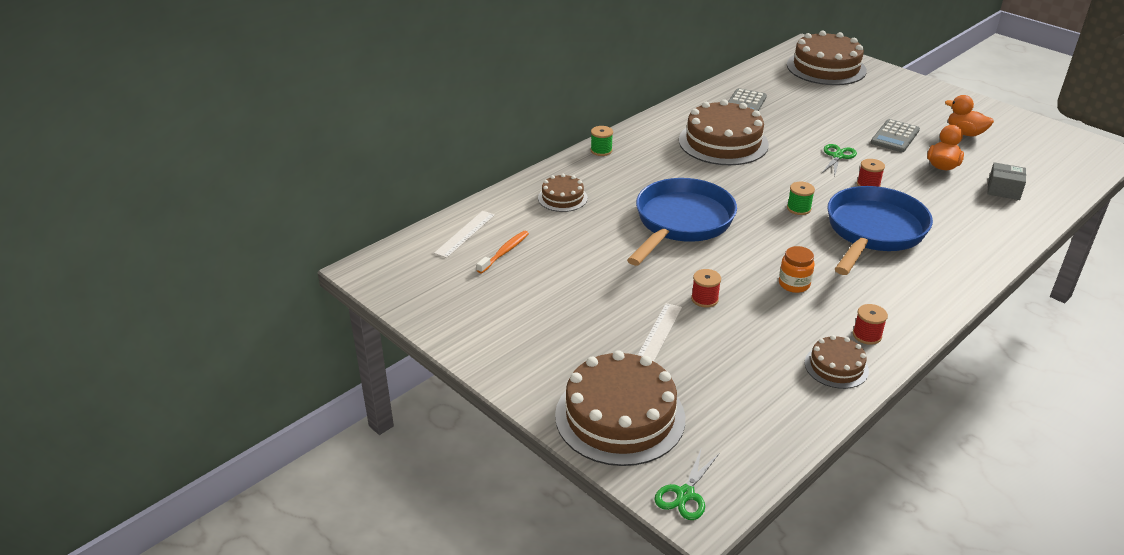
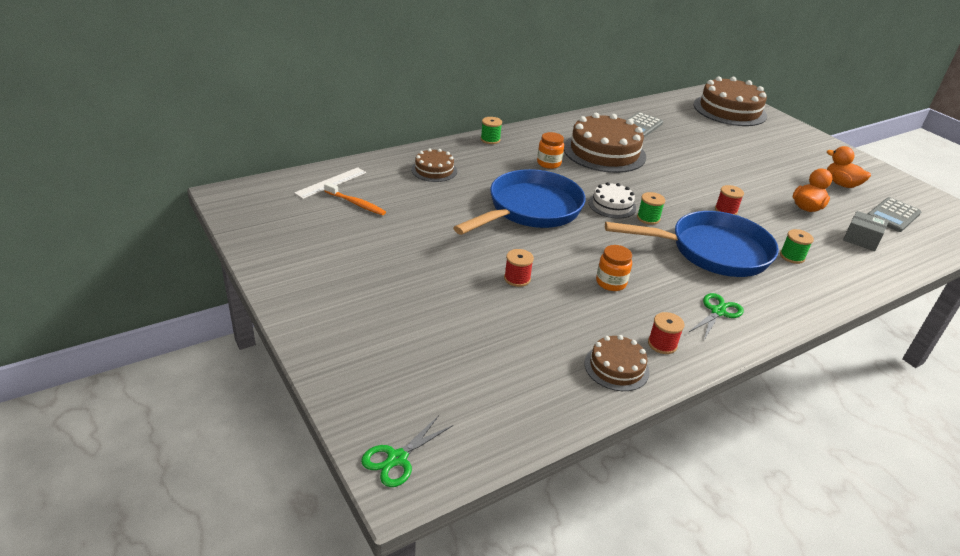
camera: 10 degrees right, 0 degrees up
(504, 252) = (356, 204): orange toothbrush -> orange toothbrush turned 75 degrees clockwise
(620, 416) = (376, 368): brown cake -> none
(658, 334) = (455, 300): white ruler -> none
(674, 166) = (548, 163): none -> orange jar
(758, 201) = (612, 205): none -> white cake
(837, 156) = (707, 182): green scissors -> green scissors (718, 312)
(873, 231) = (712, 251): blue pan -> blue pan turned 45 degrees clockwise
(894, 136) = (770, 175): grey calculator -> grey calculator (893, 215)
(948, 221) = (792, 256): none -> green spool

